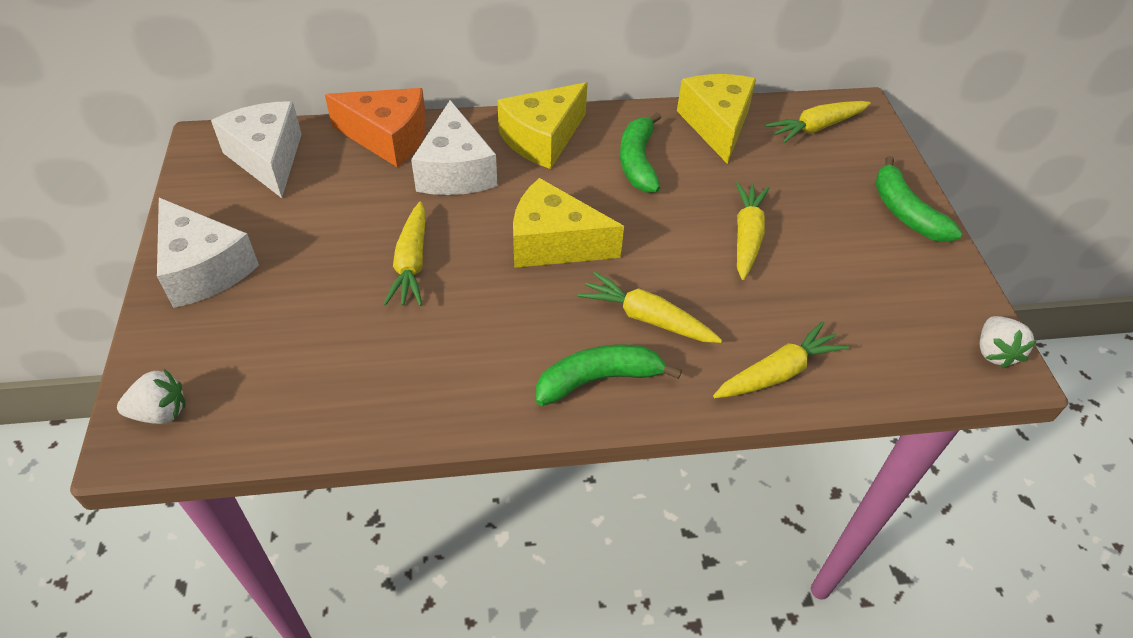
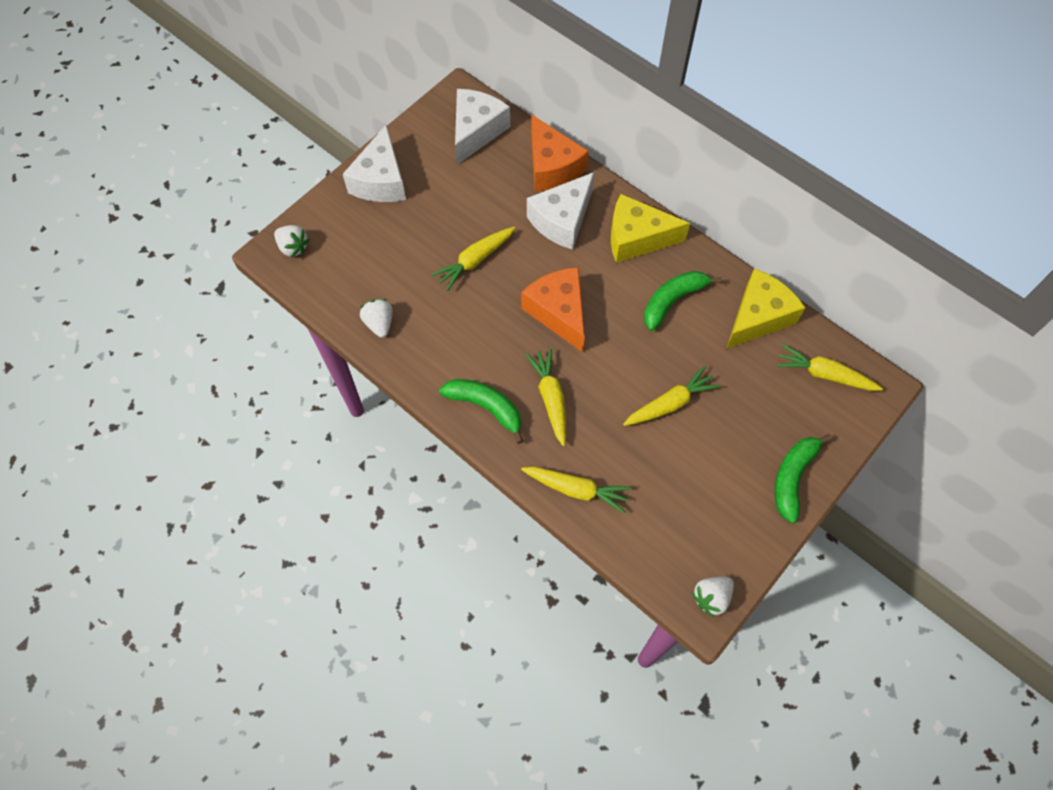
camera: 50 degrees right, 15 degrees up
(377, 401) = (379, 323): none -> white strawberry
(554, 243) = (559, 312): yellow cheese -> orange cheese

